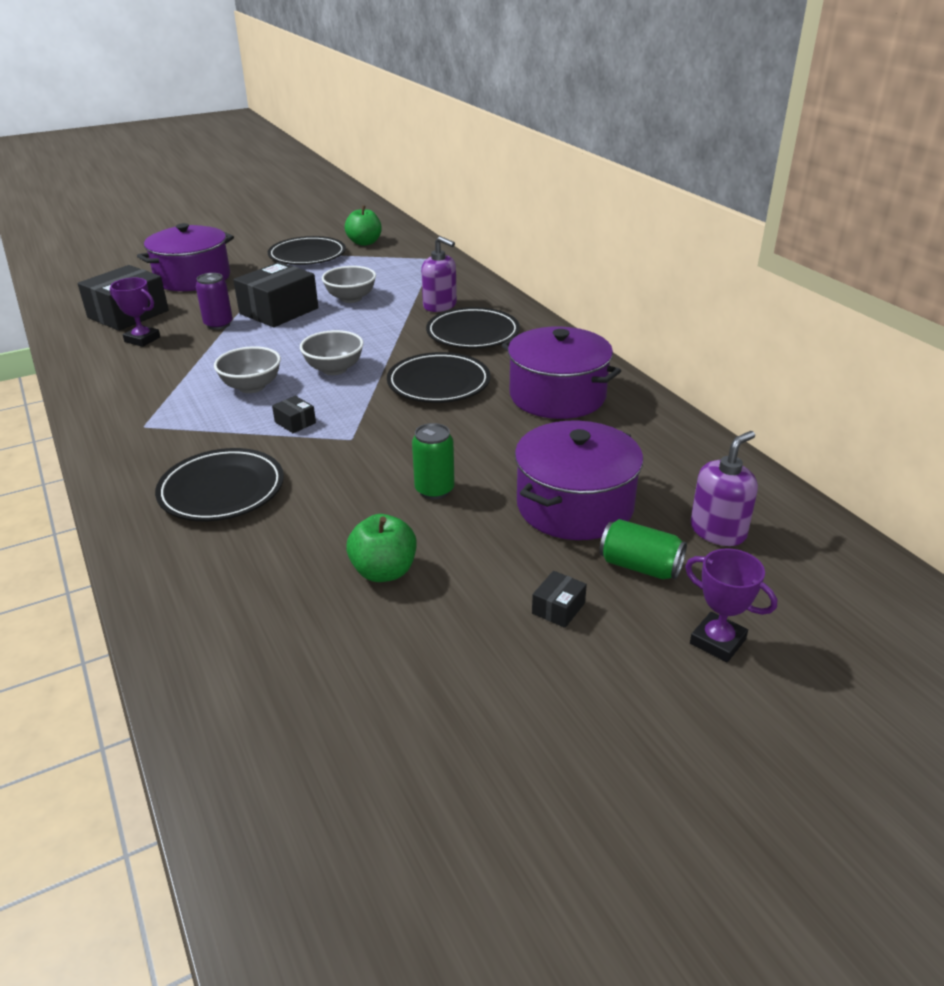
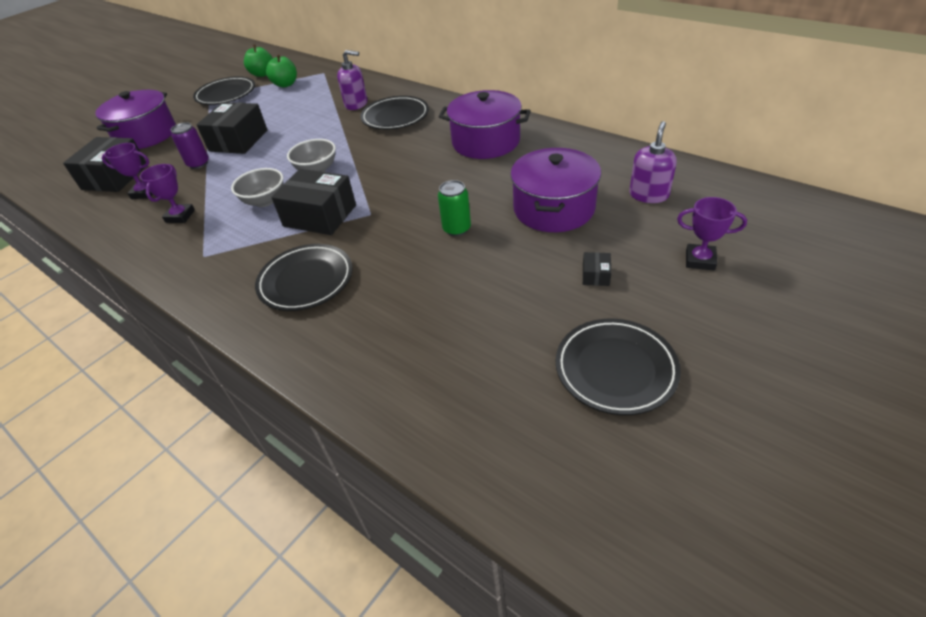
camera: 20 degrees left, 10 degrees up
(155, 376) = (180, 216): none -> purple trophy
(295, 422) = (320, 216): black box -> black box, size x2.35
(351, 298) = (286, 116): grey bowl -> none
(384, 571) = (468, 293): green apple -> green apple (285, 84)
(438, 383) = (400, 157): black plate -> black plate (615, 369)
(640, 566) = (622, 232): green can -> none

